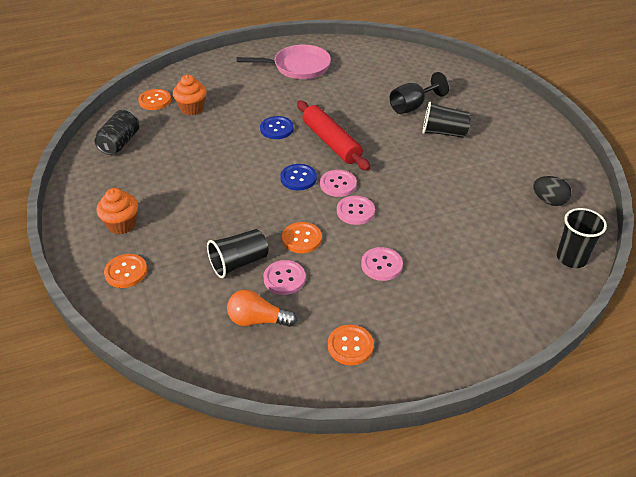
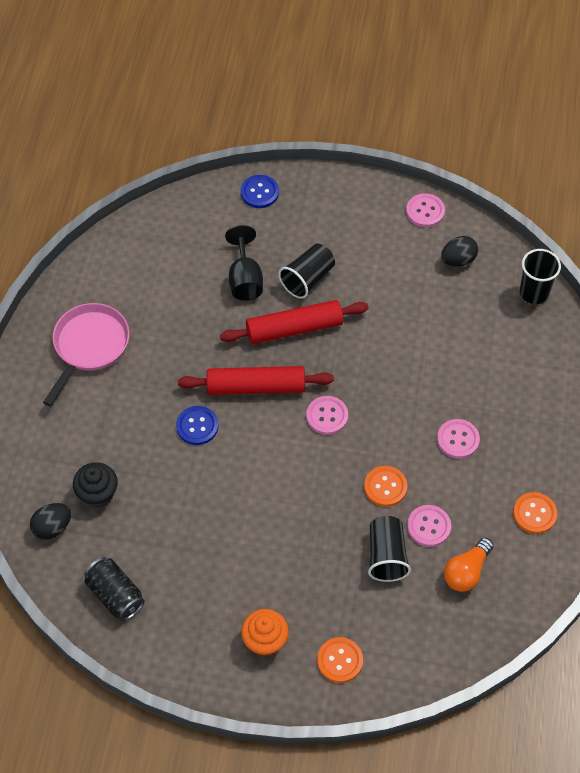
camera: 60 degrees left, 15 degrees up
(155, 100) = (52, 527): orange button -> black egg
(192, 108) = (98, 494): orange cupcake -> black cupcake
(298, 178) = (295, 446): blue button -> blue button (259, 192)
(355, 211) = (375, 422): pink button -> pink button (425, 211)
(396, 142) = (294, 328): none -> red rolling pin

